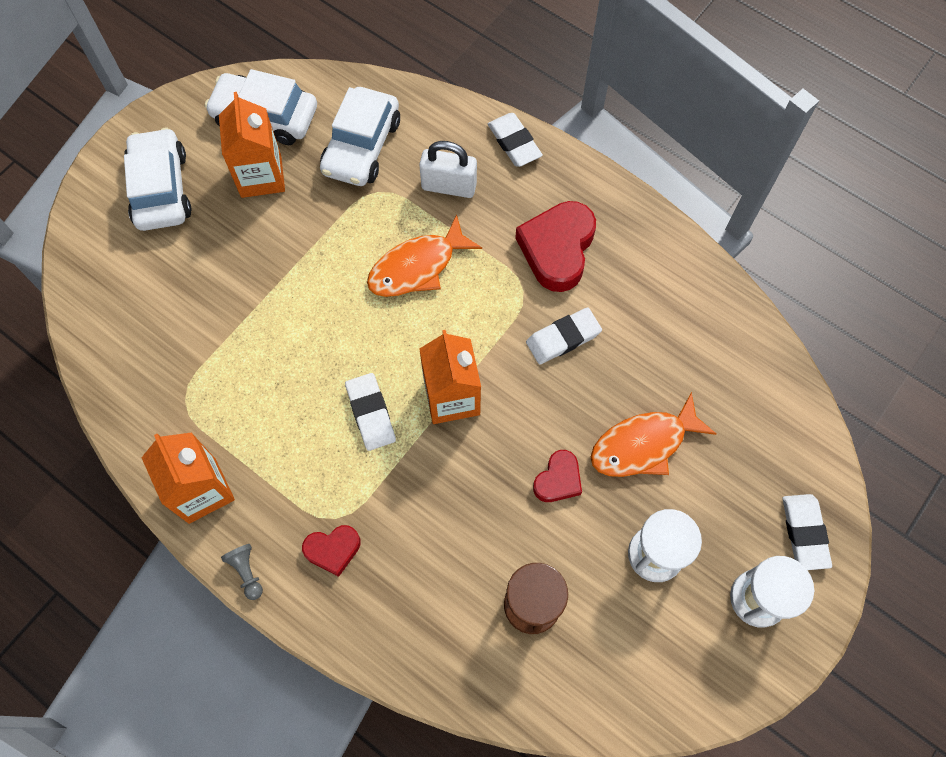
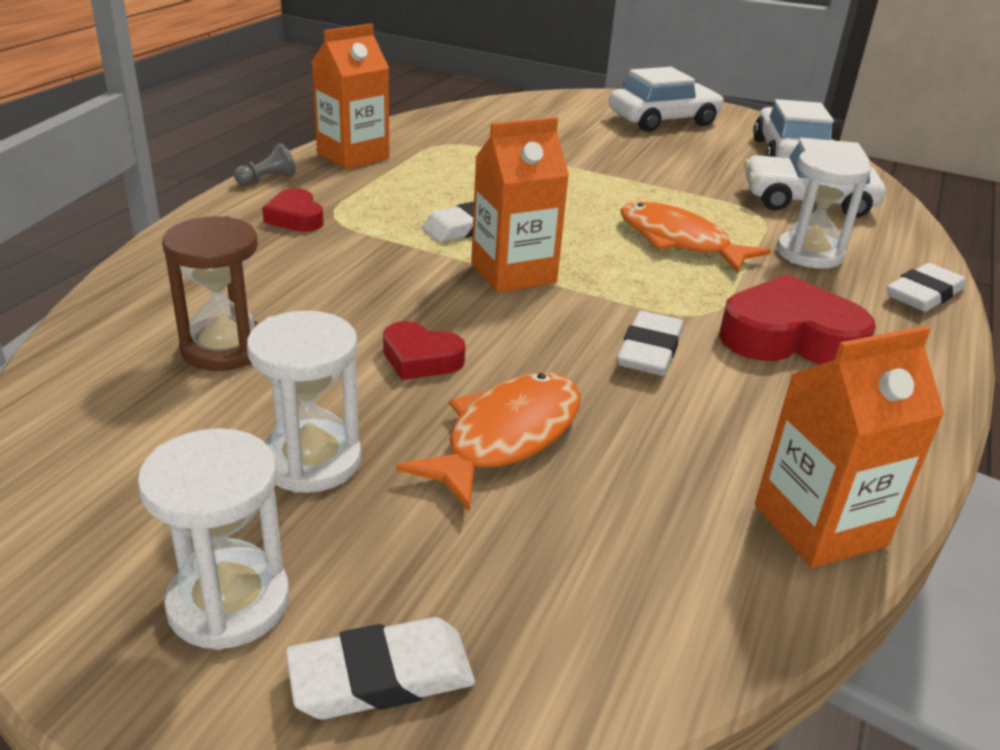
camera: 75 degrees right, 35 degrees down
(261, 176) = (718, 157): orange carton -> orange carton (819, 525)
(449, 186) = (809, 254): white padlock -> white hourglass
(563, 338) = (649, 350): white eraser -> white eraser turned 60 degrees clockwise
(643, 444) = (506, 437): orange fish -> orange fish turned 75 degrees clockwise

